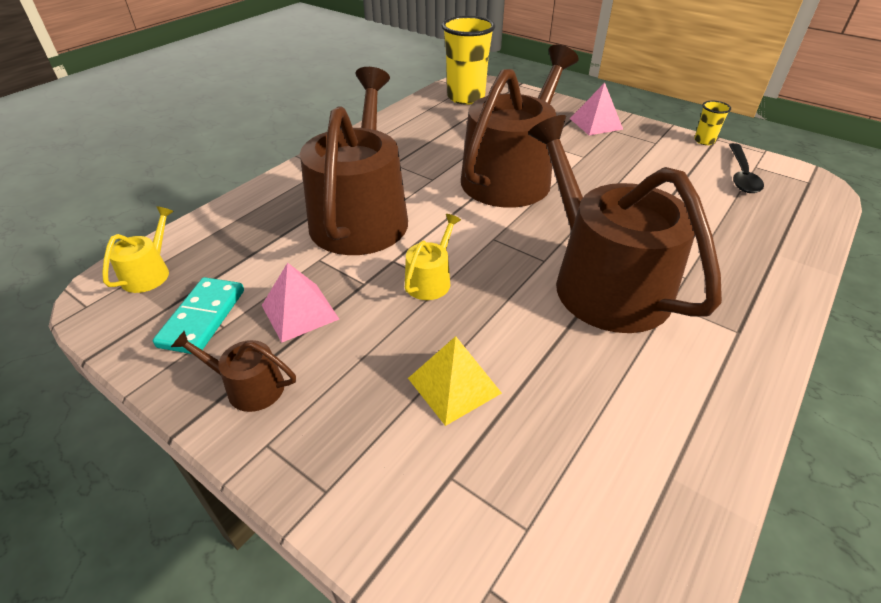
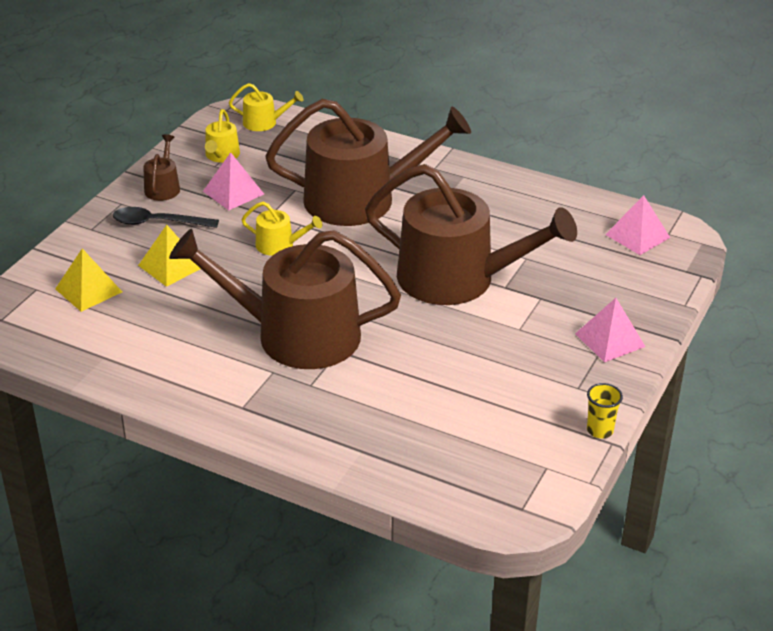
camera: 80 degrees right, 5 degrees down
(202, 318) = (221, 155): turquoise domino -> yellow watering can
(466, 97) = (637, 236): yellow cup -> pink pyramid
(502, 496) = (89, 290): none -> yellow pyramid
(602, 281) = (295, 335): brown watering can -> brown watering can turned 135 degrees counterclockwise
(741, 175) = (518, 451): black spoon -> black spoon (158, 223)

